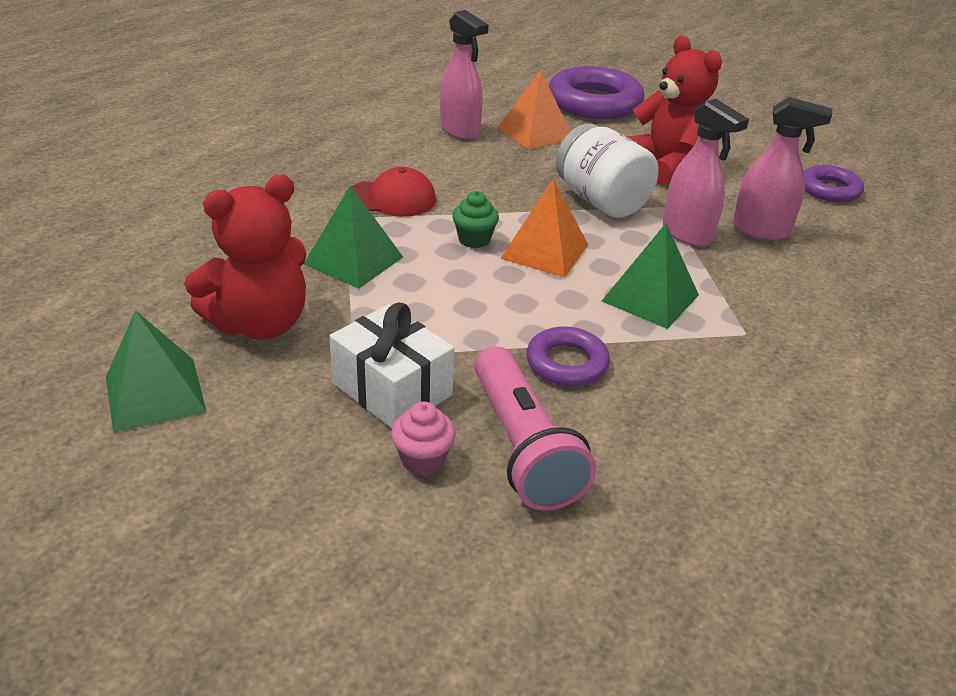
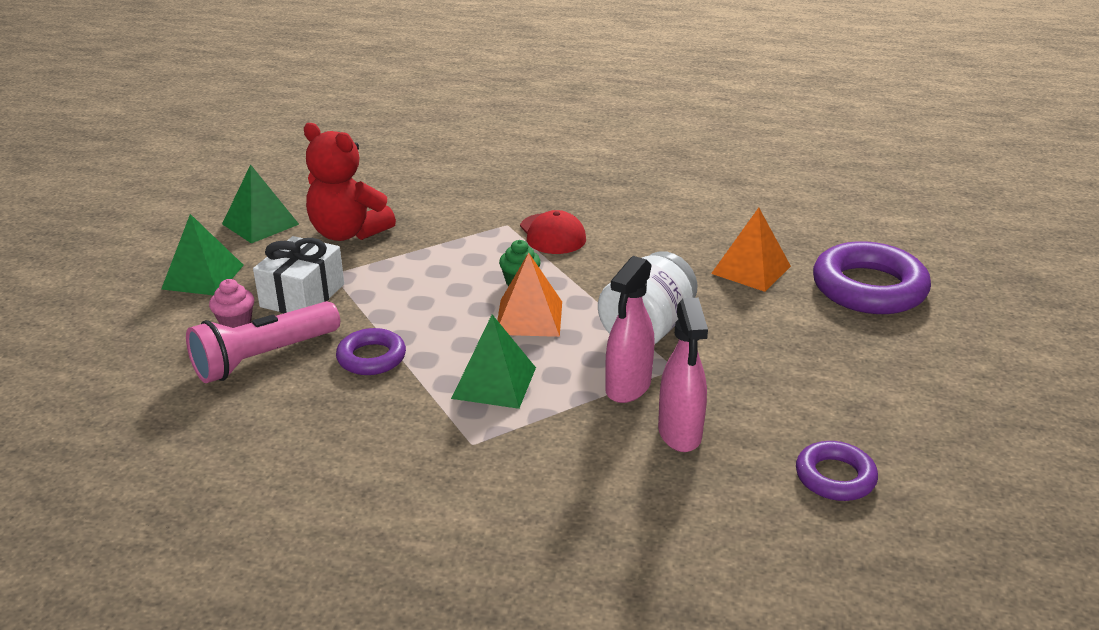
camera: 70 degrees right, 5 degrees down
(353, 260) = (449, 243): green pyramid -> green pyramid (203, 276)
(460, 131) = (708, 234): pink spray bottle -> none
(665, 166) = (766, 354): red teddy bear -> none

